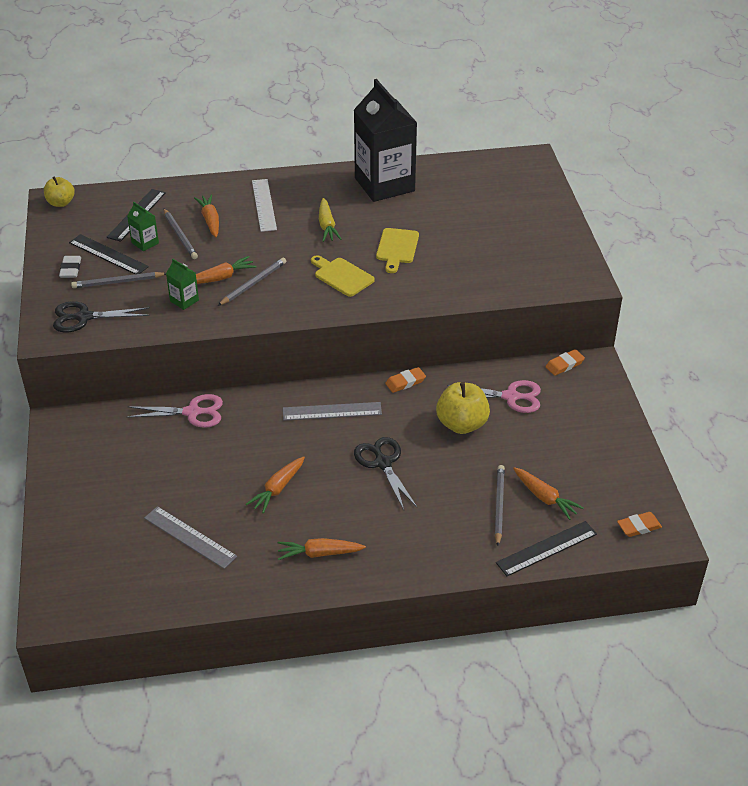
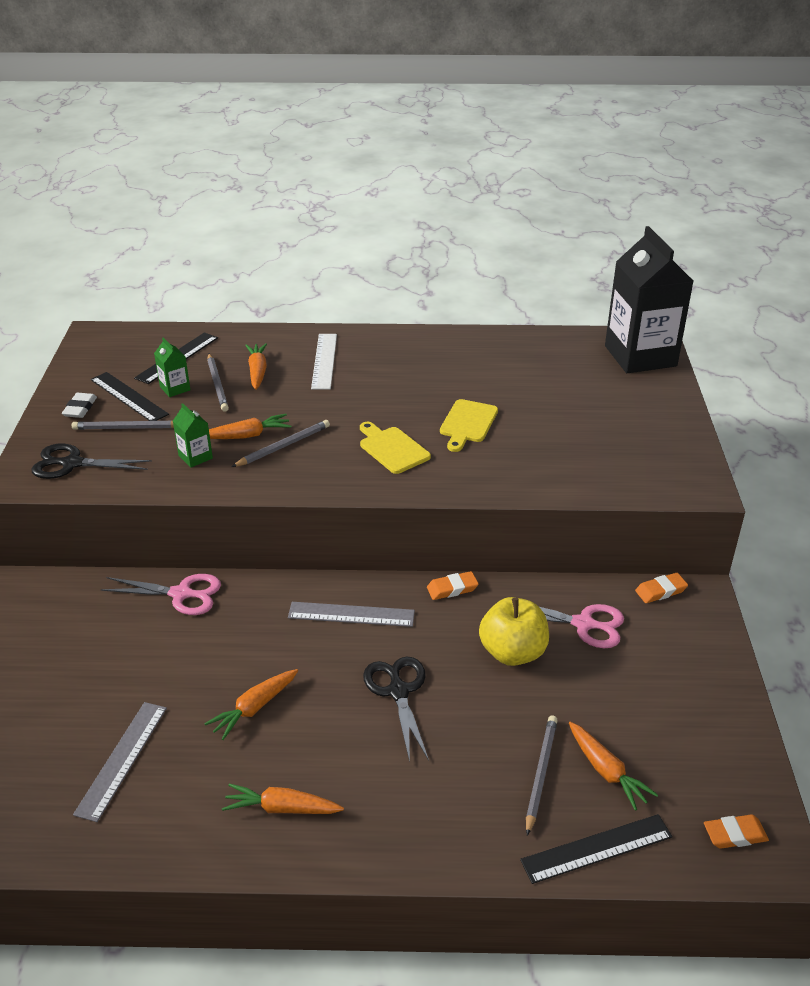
camera: 10 degrees right, 5 degrees down
(61, 203) = (100, 338): yellow apple -> none
(190, 537) = (122, 759): grey ruler -> grey ruler turned 60 degrees clockwise
(327, 226) = (390, 391): yellow carrot -> none
(384, 184) = (470, 352): black carton -> black carton (640, 356)

